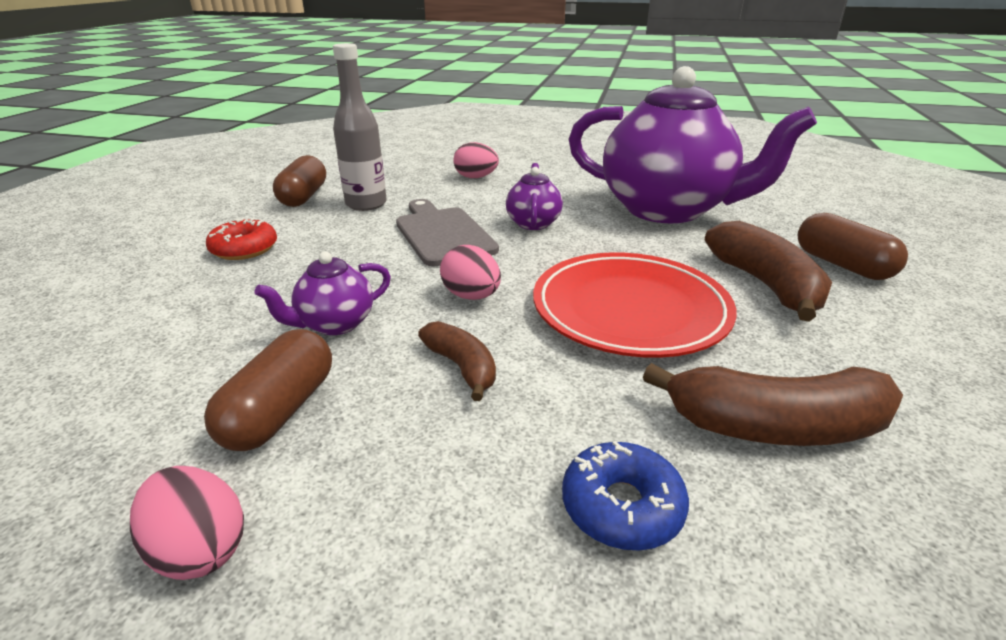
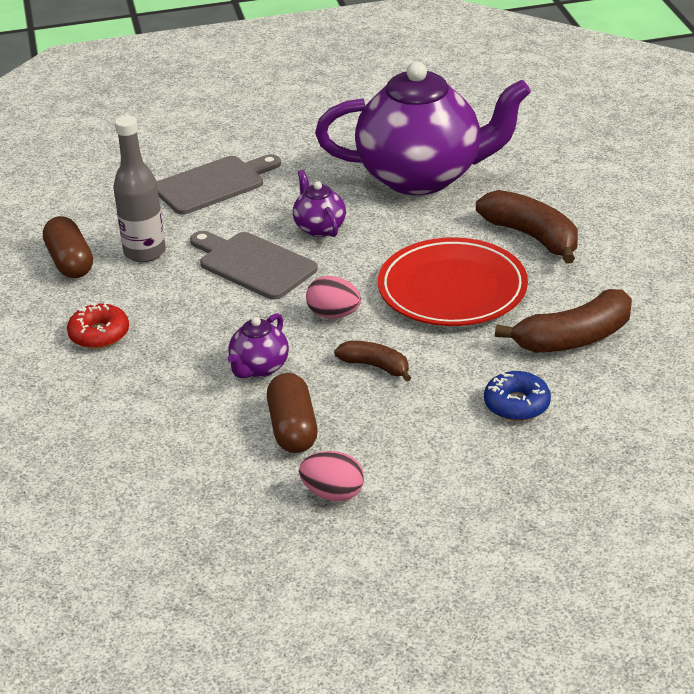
camera: 25 degrees left, 5 degrees up
(476, 177) = (214, 184): pink egg -> grey cutting board
(842, 265) = (579, 200): brown capsule -> none

